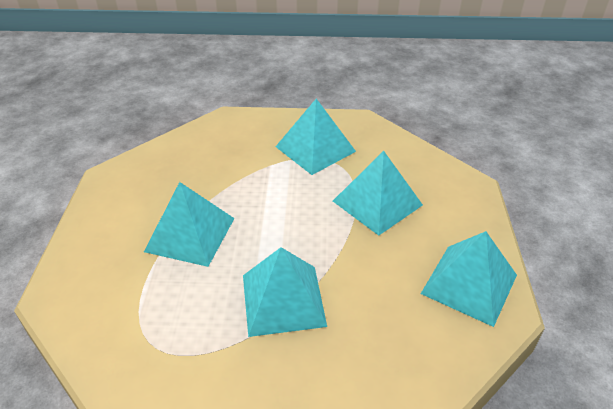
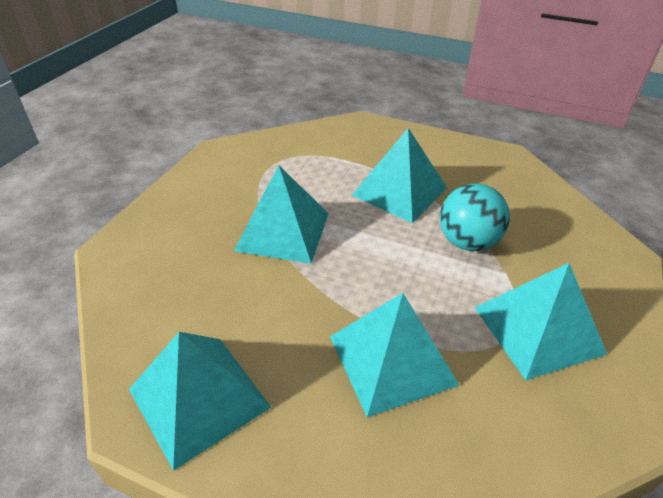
camera: 110 degrees right, 0 degrees up
(245, 185) = (467, 242): none -> turquoise ball

